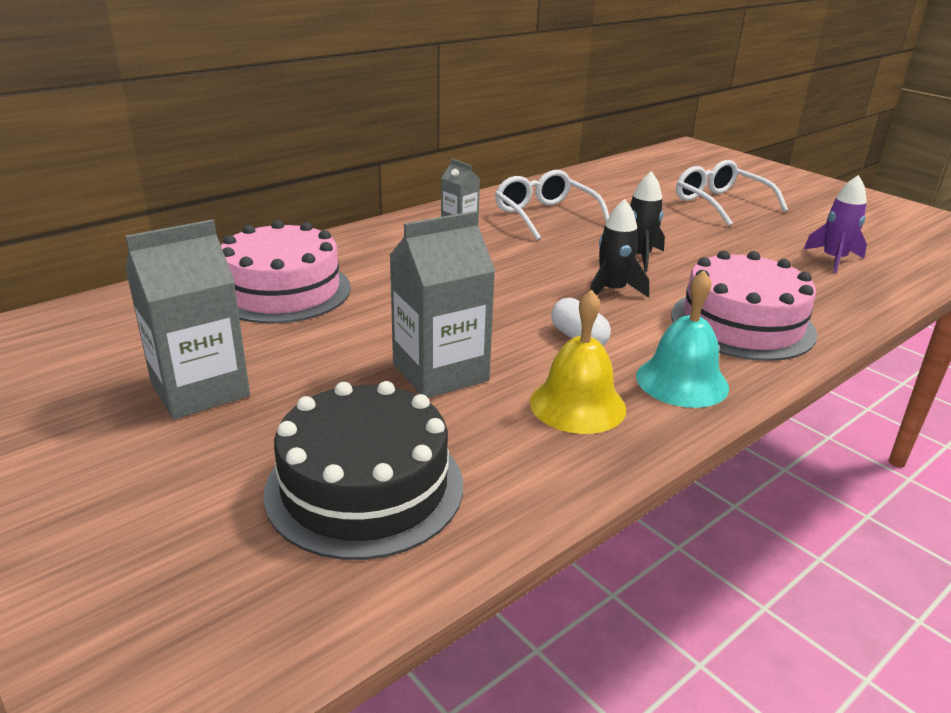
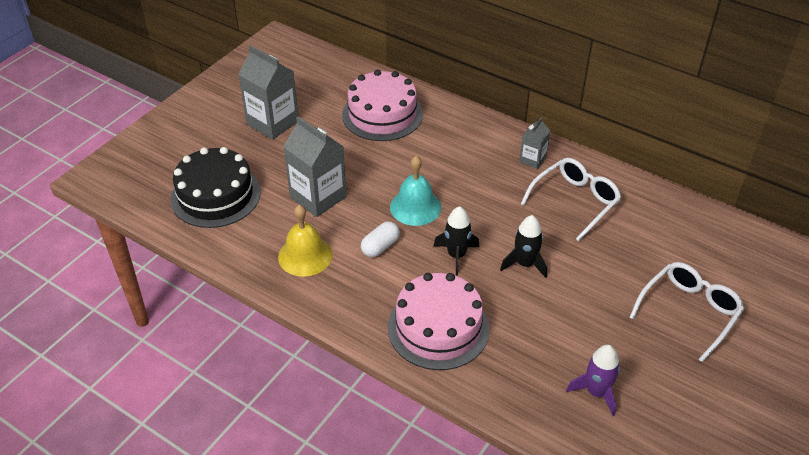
camera: 75 degrees right, 15 degrees up
(682, 381) = (347, 298): turquoise bell -> turquoise bell (415, 207)

